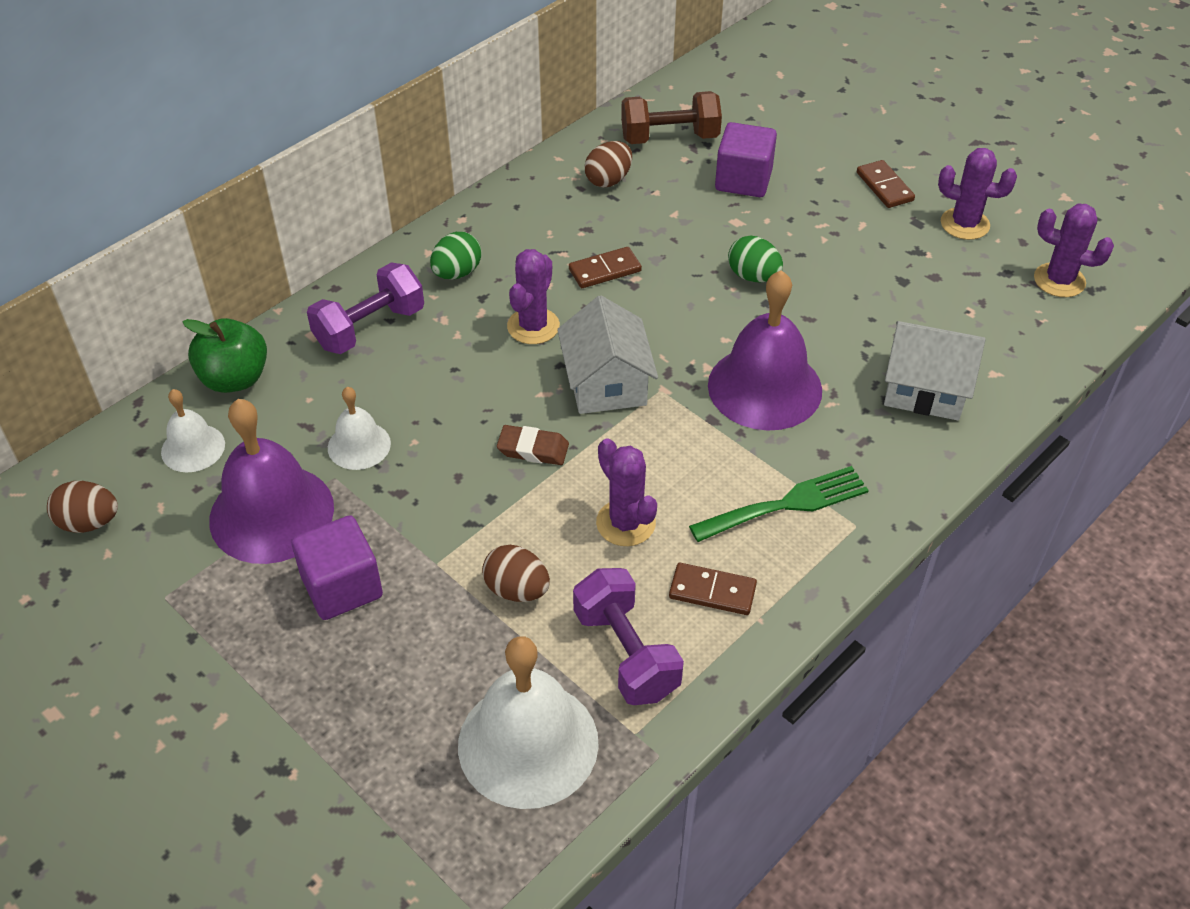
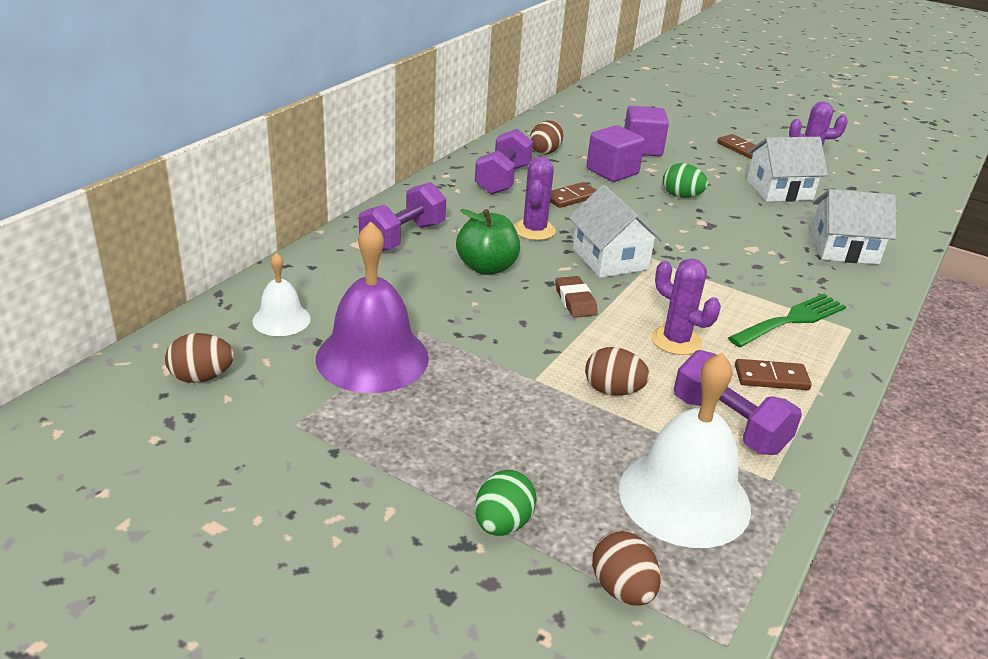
camera: 15 degrees left, 15 degrees down
(235, 379) = (301, 273): green apple -> green apple (487, 267)
(342, 587) = (459, 402): purple cube -> purple cube (612, 171)
(359, 445) = (429, 308): white bell -> none
(412, 843) = (622, 589): none -> brown egg
(457, 273) = (458, 203): green egg -> green egg (502, 524)
(530, 232) = (503, 180): none -> purple dumbbell
(533, 449) = (575, 301): brown eraser -> brown eraser turned 75 degrees clockwise
(670, 138) = (576, 129): brown dumbbell -> none
(764, 387) = (729, 254): purple bell -> none
(896, 273) = (779, 190): none -> white house
(1059, 280) = (889, 189): purple cactus -> none

